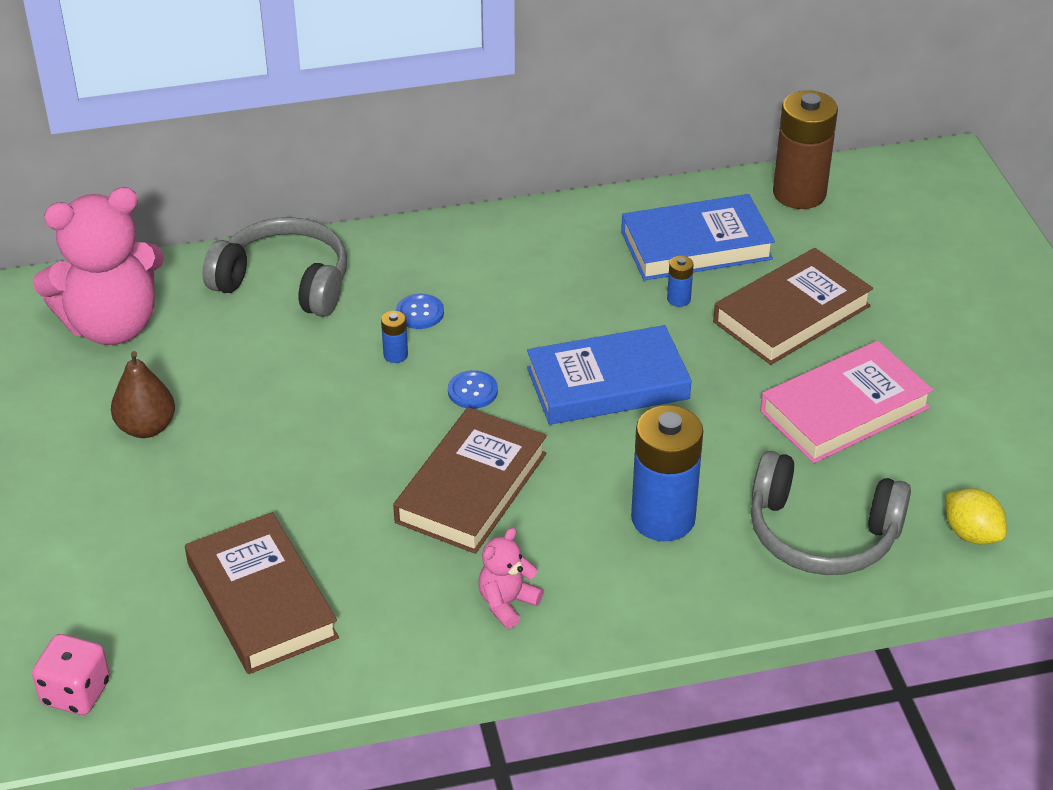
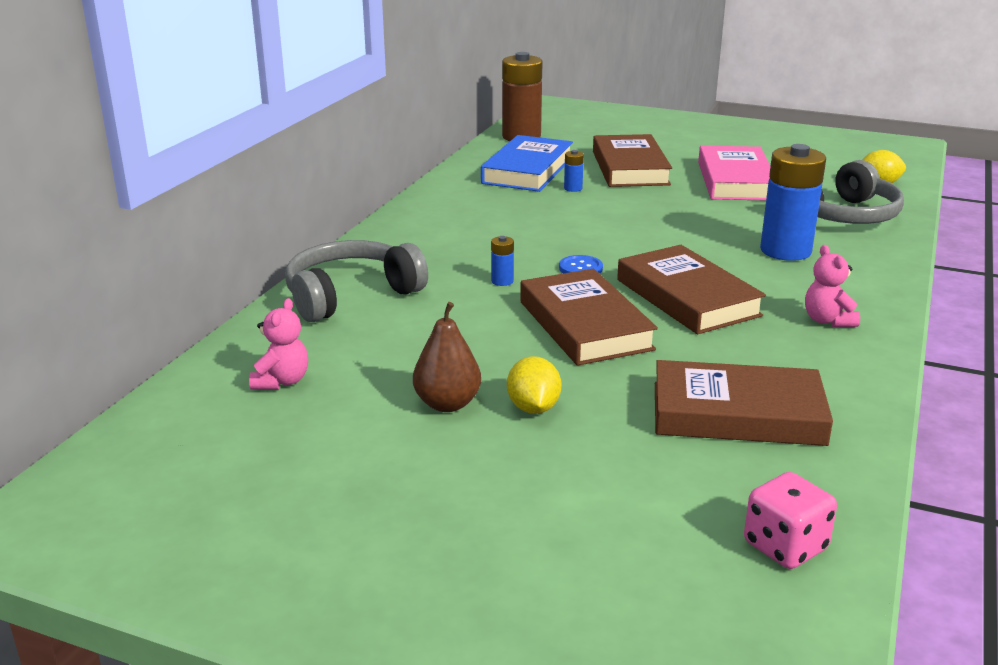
camera: 55 degrees left, 15 degrees down
(112, 325) = (282, 381): pink teddy bear -> pink teddy bear, size x0.45
(177, 477) = (533, 408): none -> yellow lemon
(351, 445) = (585, 325): none -> brown book
(420, 313) = (467, 260): blue button -> none
(607, 383) = (629, 228): blue book -> none

